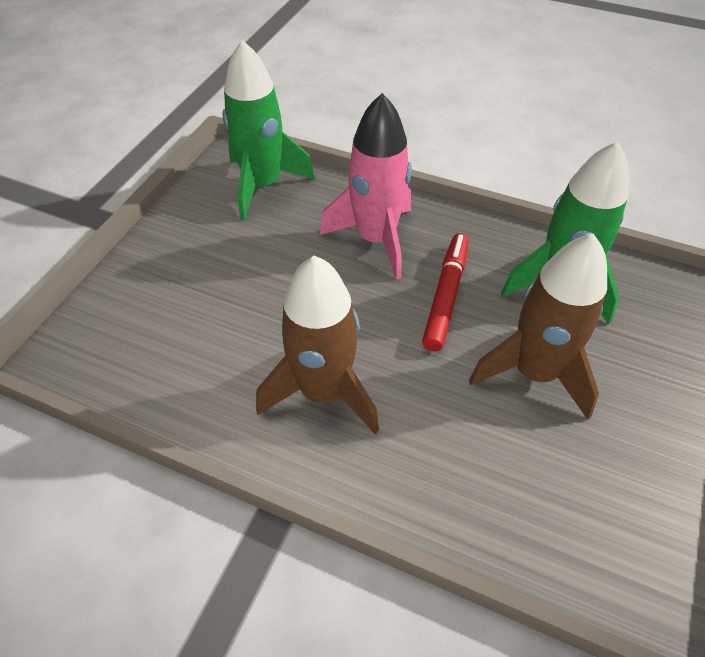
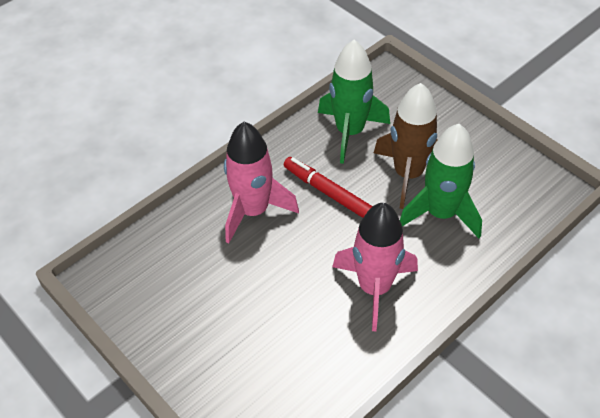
camera: 65 degrees left, 0 degrees up
(263, 185) = (148, 263): green rocket -> green rocket (441, 213)
(323, 392) = (374, 287): brown rocket -> pink rocket

